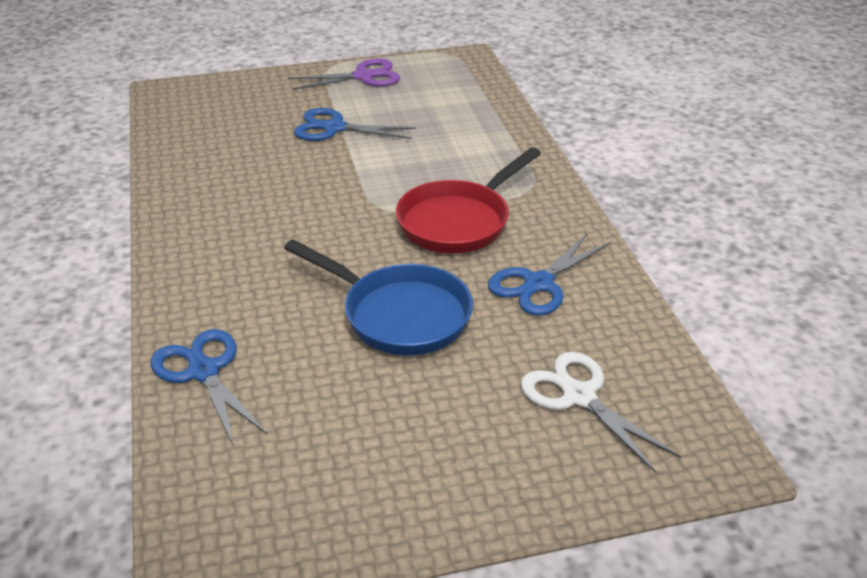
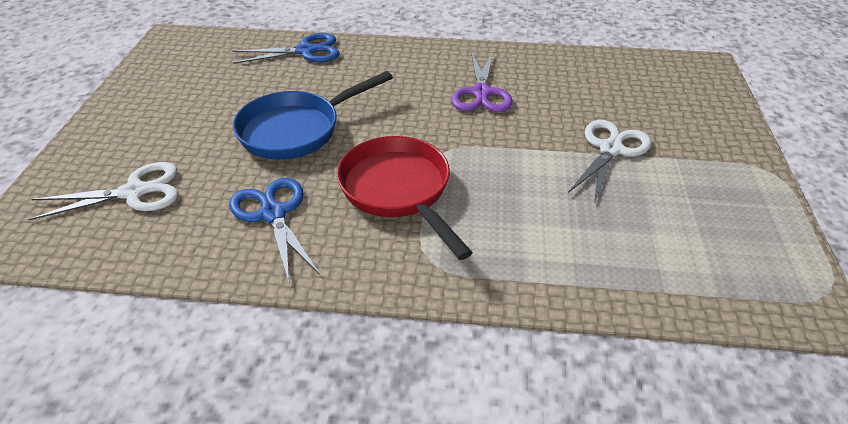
camera: 110 degrees right, 5 degrees up
(334, 128) = (611, 149): blue scissors -> white scissors
(363, 76) = (742, 193): purple scissors -> purple scissors (481, 93)

